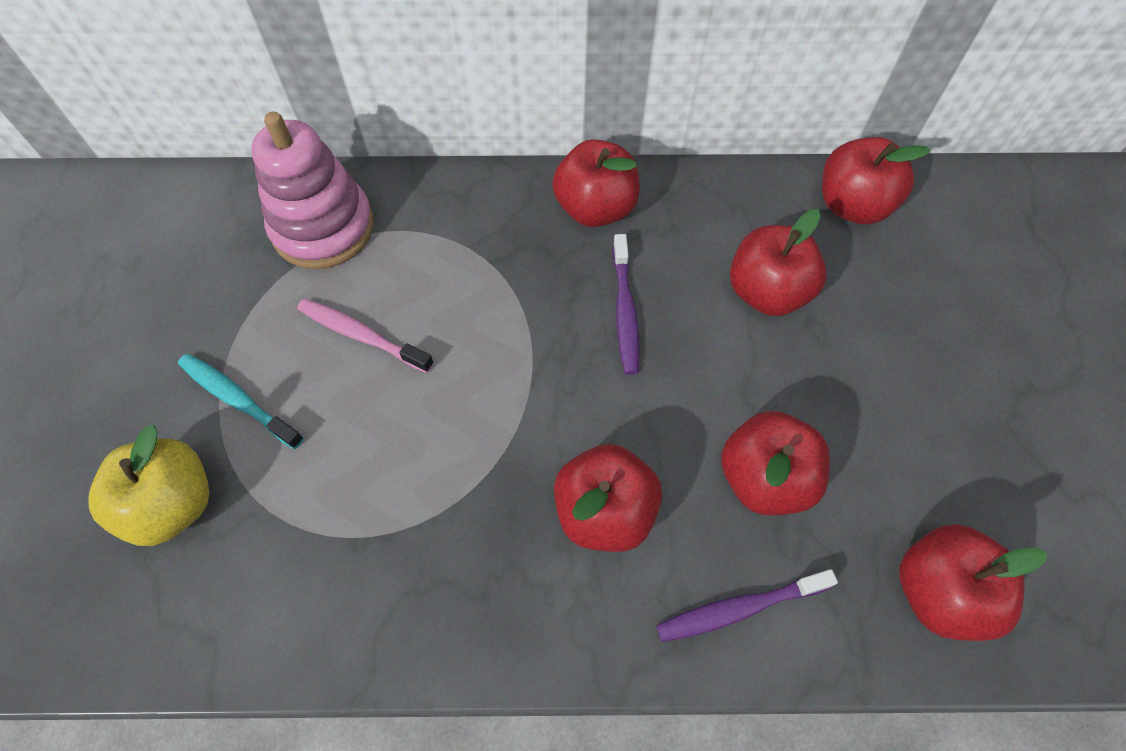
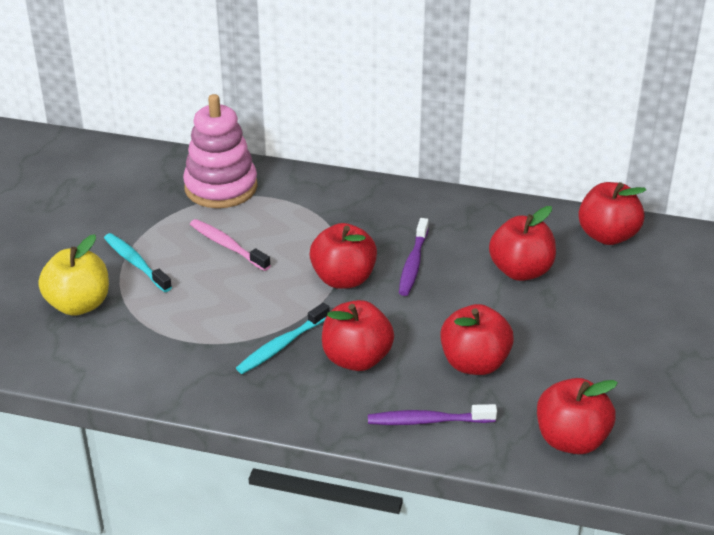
camera: 15 degrees right, 25 degrees down
(492, 512) = (281, 345): none -> turquoise toothbrush
(595, 208) = (415, 207): red apple -> red apple (343, 279)

